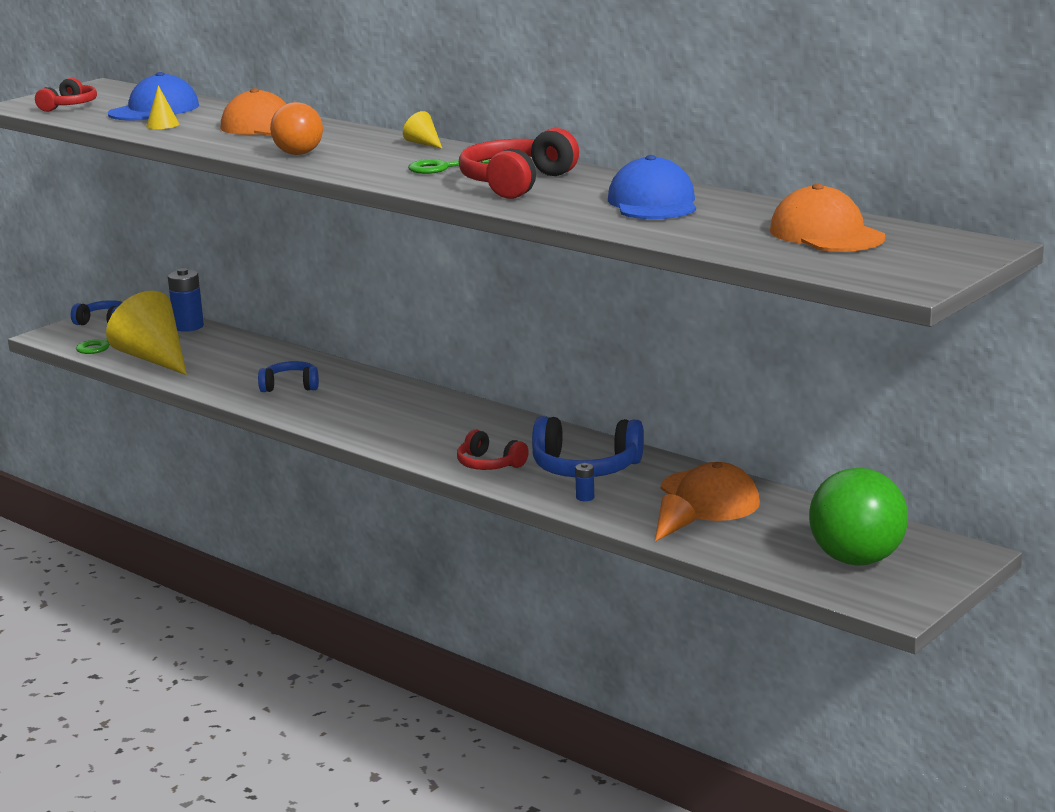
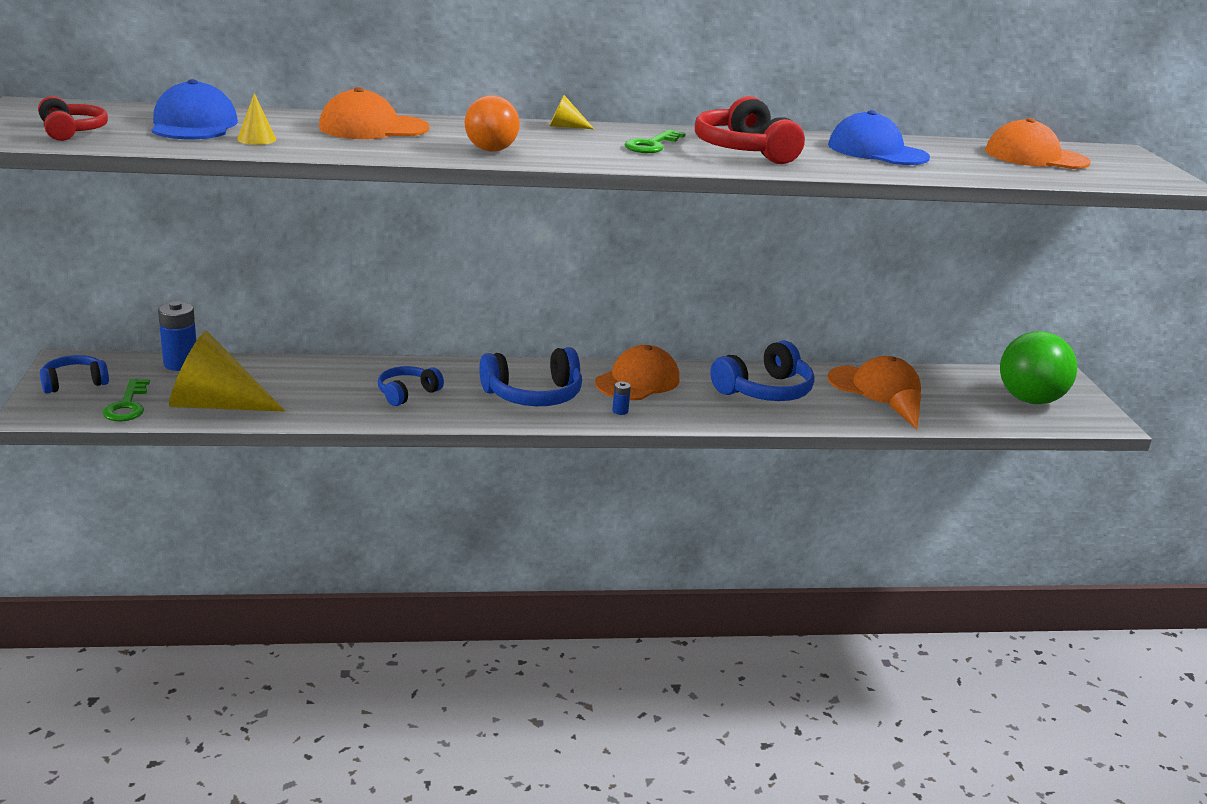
camera: 50 degrees left, 5 degrees up
(378, 414) = (533, 395): none -> blue headphones
(488, 428) = (637, 381): none -> orange cap
(489, 464) = (701, 410): red headphones -> none
(585, 497) = (812, 413): blue battery -> blue battery (620, 411)

